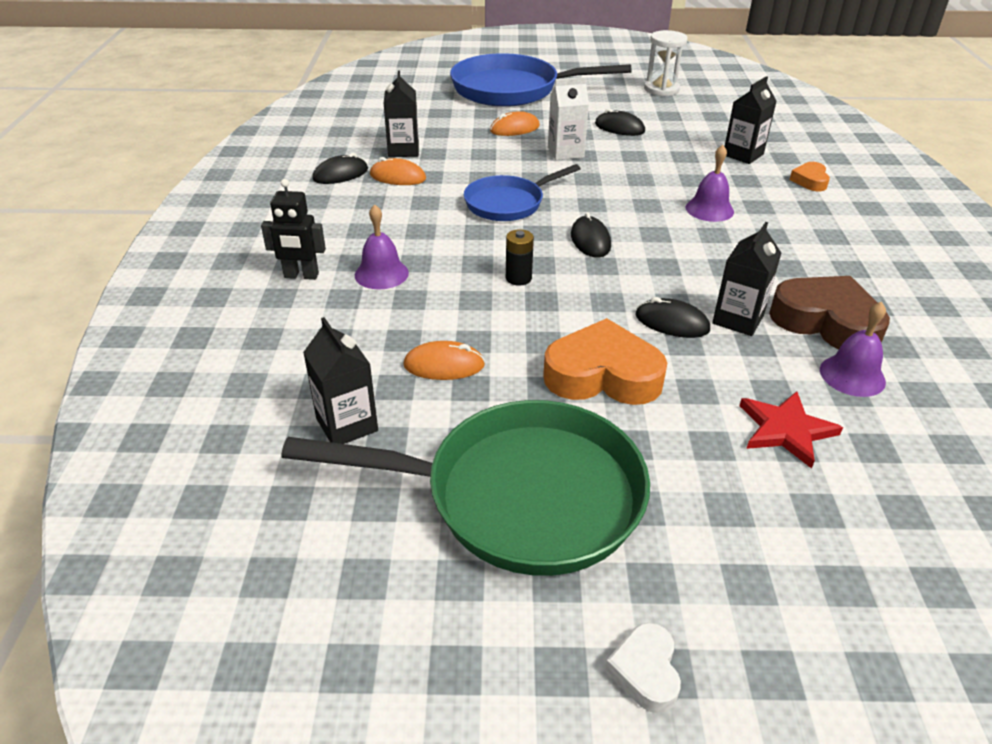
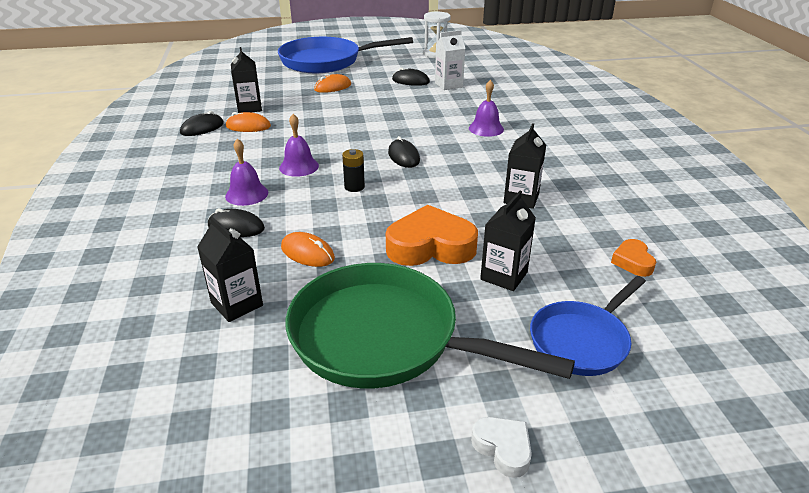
camera: 10 degrees left, 5 degrees down
(301, 276) = (181, 202): black robot -> none
(444, 365) = (307, 253): orange mouse -> orange mouse turned 45 degrees clockwise
(508, 203) = (337, 137): blue pan -> blue pan (581, 340)
(520, 496) = (384, 338): green pan -> green pan turned 150 degrees counterclockwise
(565, 152) = (374, 100): white carton -> white carton (448, 85)
(645, 671) = (503, 448): white heart -> white heart turned 150 degrees clockwise
(672, 322) = (474, 205): black mouse -> black mouse (236, 227)
(743, 155) = (502, 92): black carton -> black carton (504, 276)
(786, 430) = (570, 268): red star -> none
(810, 181) = (552, 104): orange heart -> orange heart (632, 262)
(826, 322) = (583, 194): brown heart -> none
(852, 375) = (608, 226): purple bell -> purple bell (299, 166)

